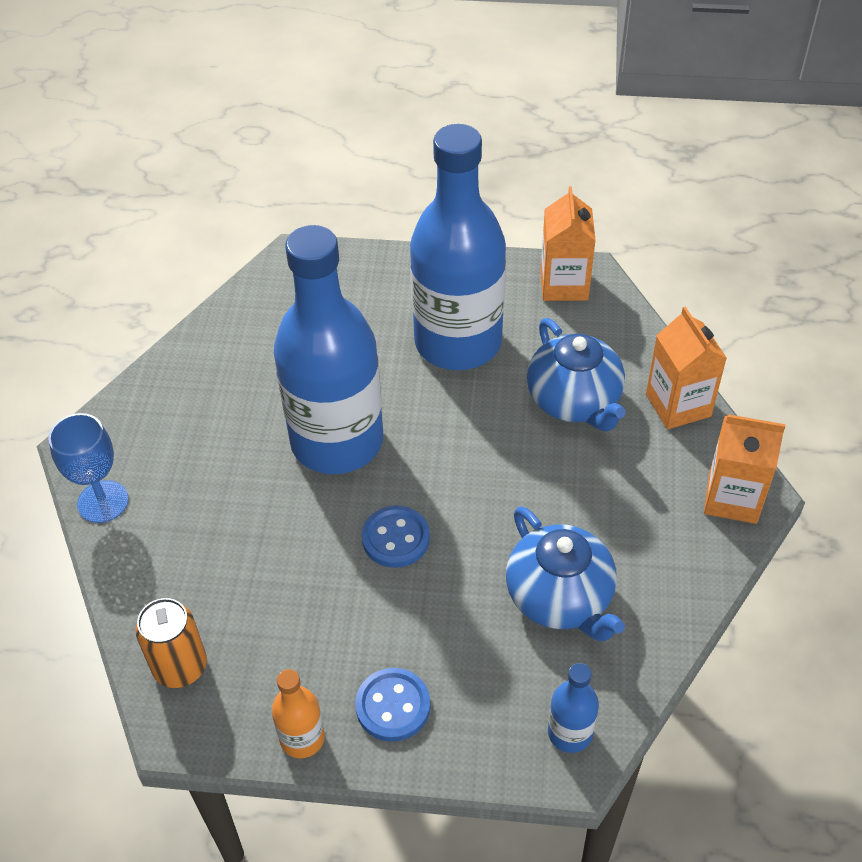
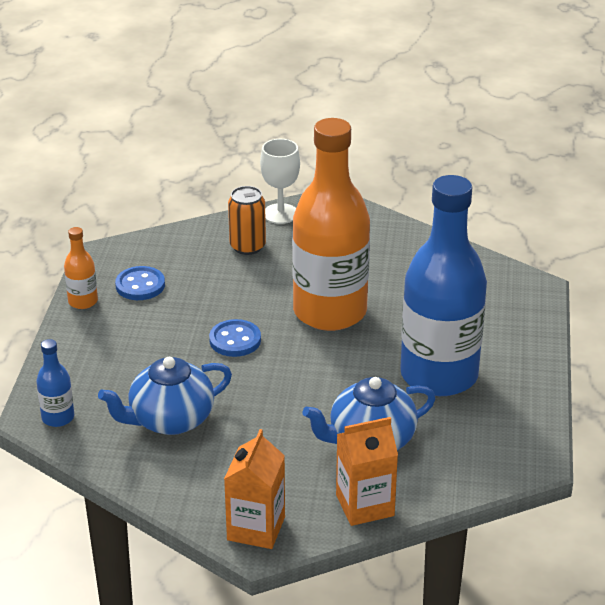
camera: 90 degrees right, 15 degrees down
(103, 502) = (280, 214): blue goblet -> white goblet
(180, 667) = (145, 252): orange can -> orange can (247, 246)
(337, 441) = (330, 312): blue bottle -> orange bottle
(393, 706) = (97, 338): blue button -> blue button (140, 285)
(564, 285) = (518, 443): orange carton -> none

